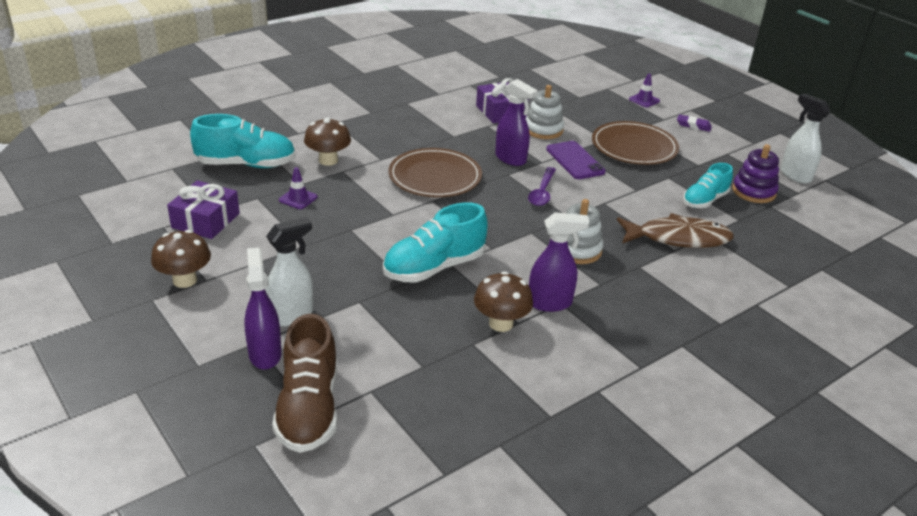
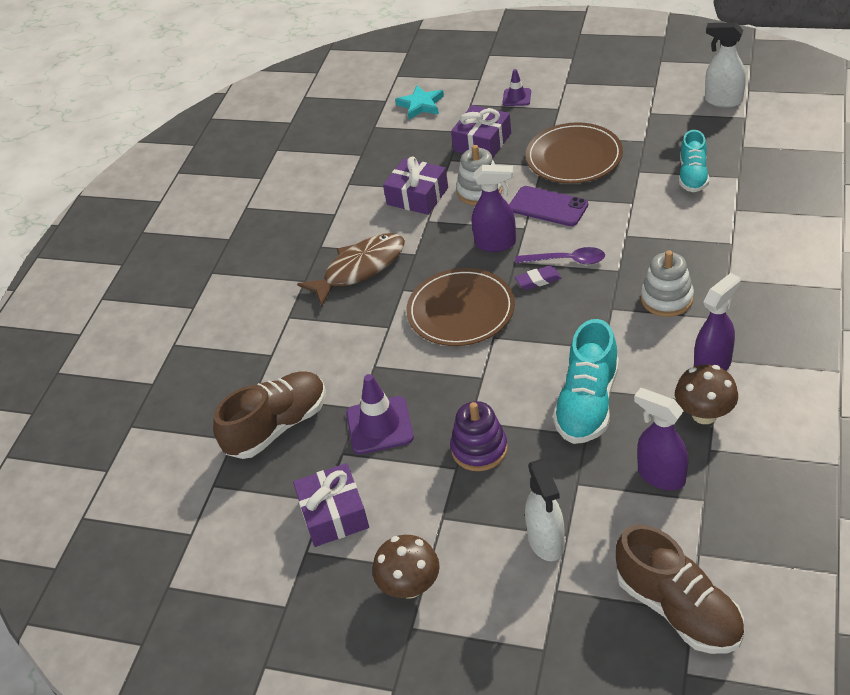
camera: 30 degrees left, 10 degrees up
(246, 164) = (277, 427): turquoise shoe -> brown shoe
(265, 354) = (578, 593): purple spray bottle -> purple spray bottle (660, 476)
(291, 315) = (546, 542): white spray bottle -> white spray bottle turned 150 degrees clockwise
(298, 198) = (379, 425): purple traffic cone -> purple traffic cone, size x1.73
(328, 160) = (345, 364): brown mushroom -> none
(542, 192) = (566, 260): purple spoon -> purple spoon turned 60 degrees counterclockwise
(575, 73) = (421, 105): none -> turquoise star
(585, 109) = (482, 142): none -> purple gift
(678, 238) = (720, 229): brown fish -> brown fish (360, 269)
(693, 125) = (589, 99): purple eraser -> purple eraser (538, 280)
(753, 191) = (715, 140): purple stacking toy -> purple stacking toy (479, 449)

